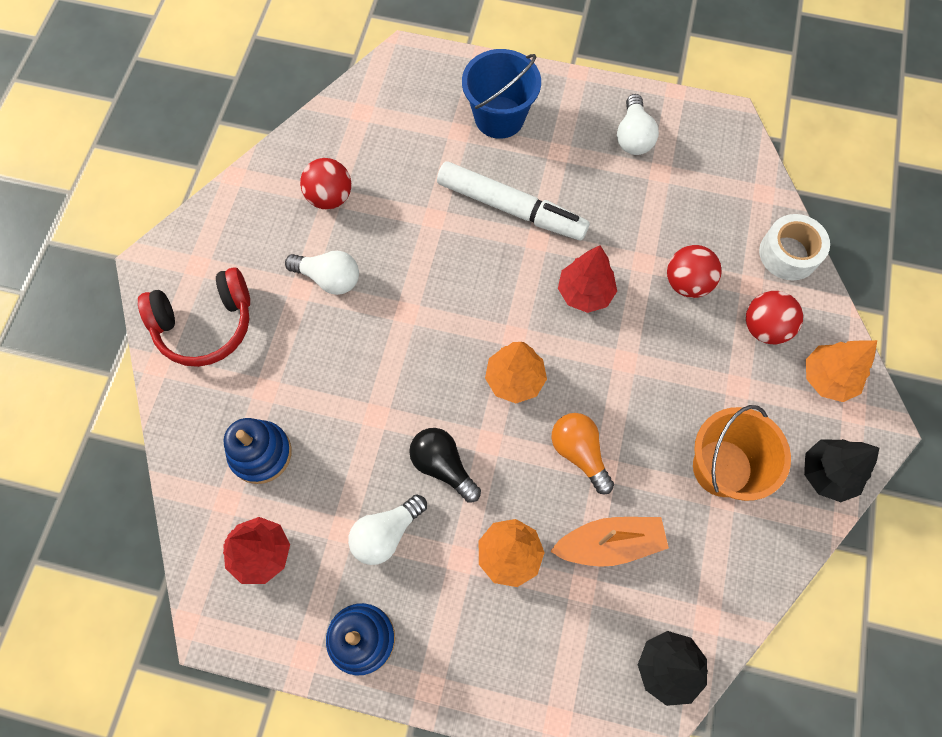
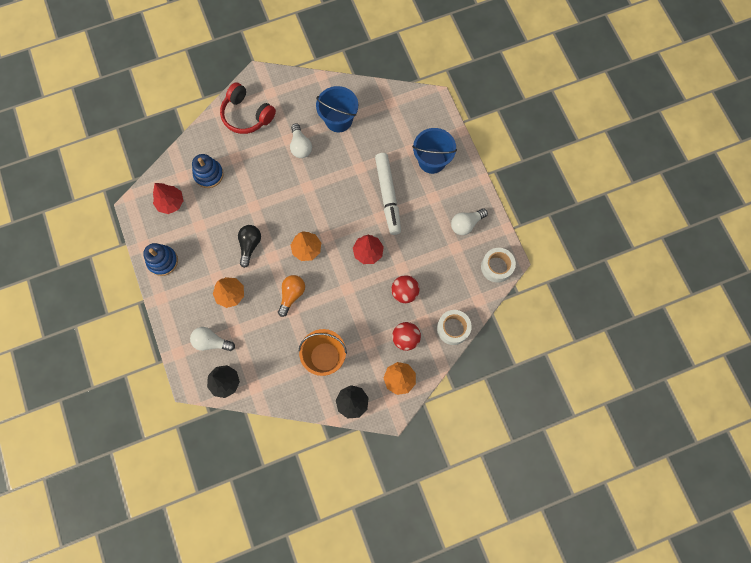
camera: 55 degrees right, 5 degrees up
(330, 197) = (338, 120): red ball -> blue bucket
(386, 533) = (208, 242): white light bulb -> white light bulb (211, 342)
(609, 543) = (261, 330): orange boat -> none
(727, 140) = (496, 267): none -> white tape

